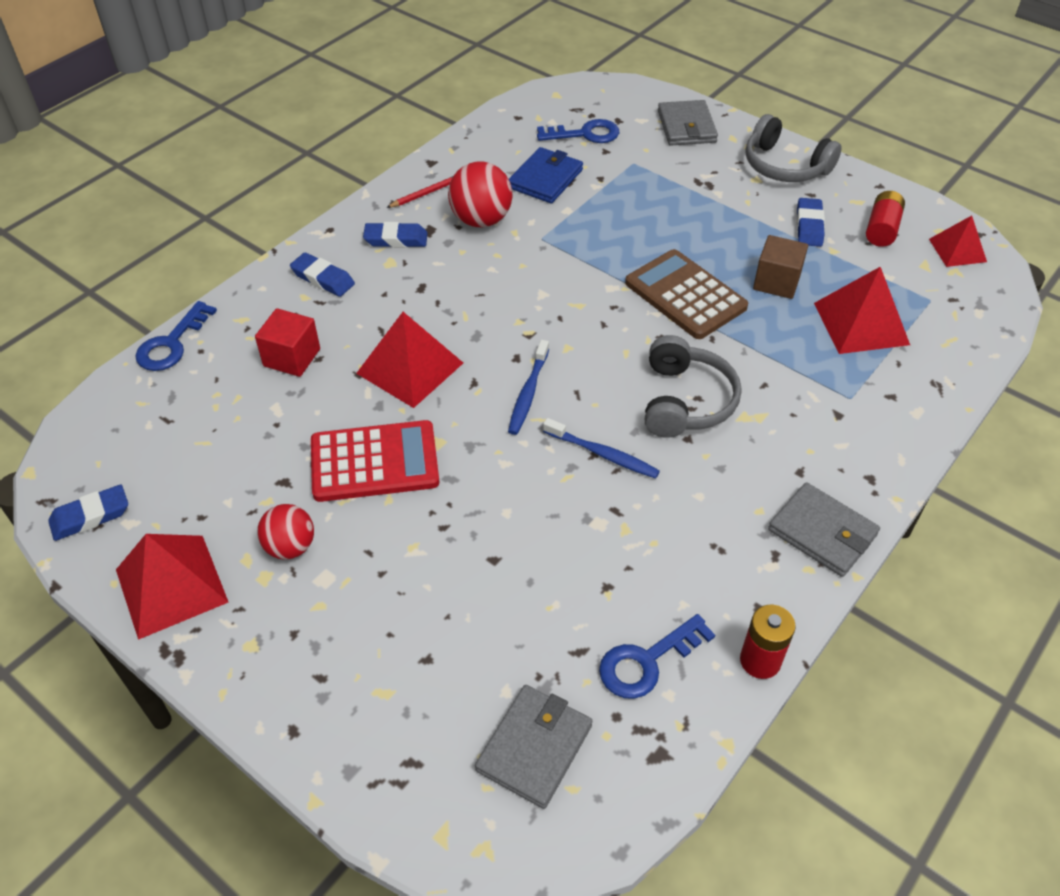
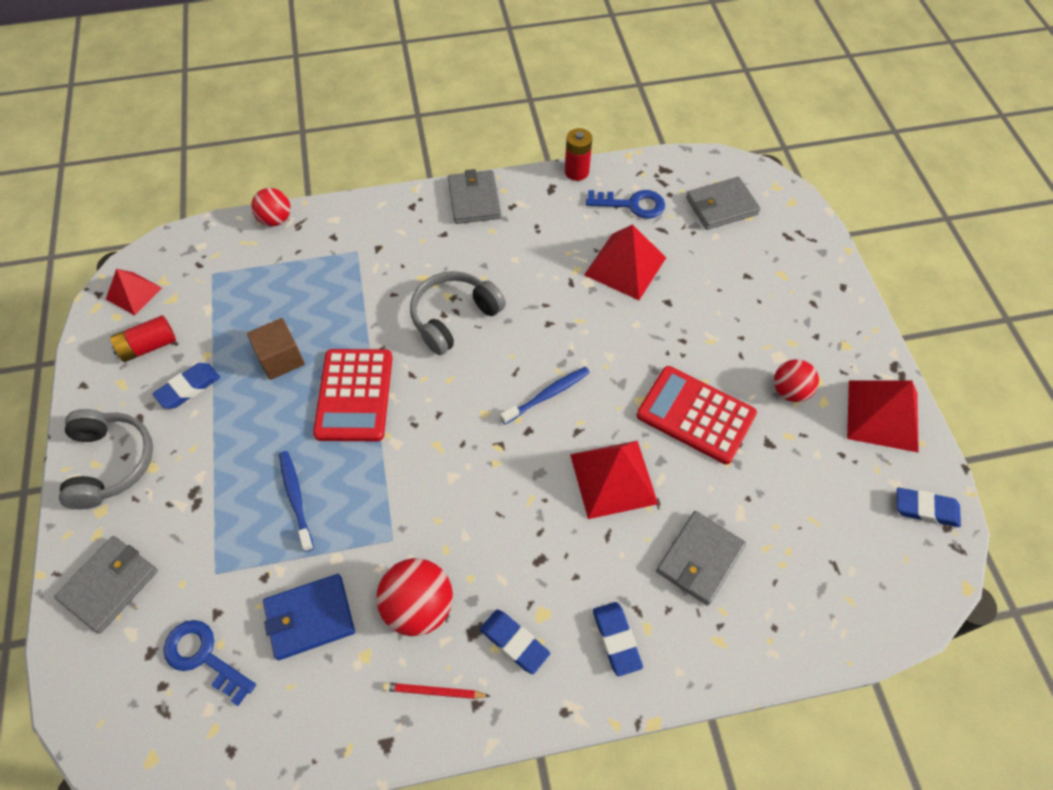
camera: 140 degrees left, 10 degrees up
(172, 344) = (797, 656): blue key -> none
(292, 357) = (699, 559): red cube -> grey wallet
(603, 454) = (543, 319): blue toothbrush -> blue toothbrush (296, 498)
(685, 295) = (354, 395): brown calculator -> red calculator
(861, 323) = (278, 290): red pyramid -> red pyramid (625, 266)
(962, 375) = (276, 219): none -> red ball

